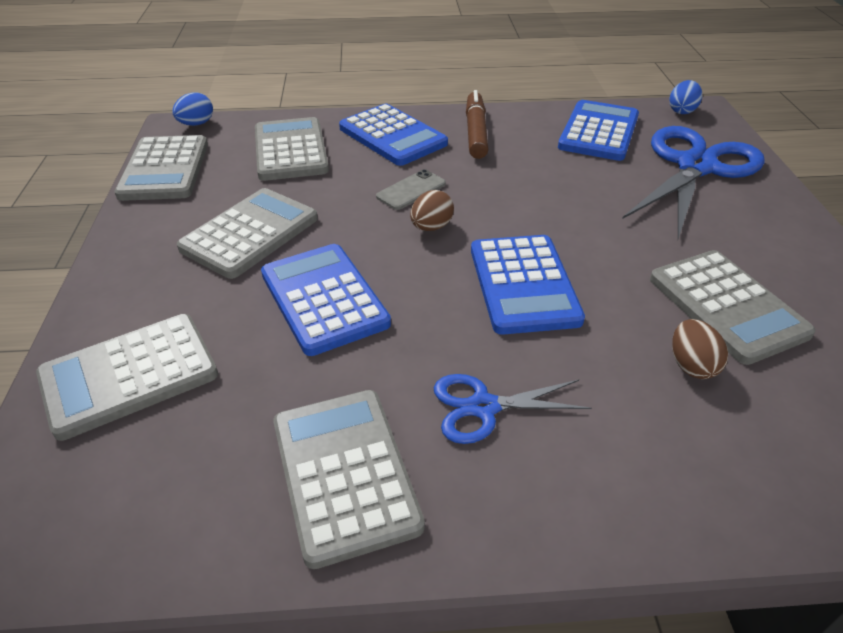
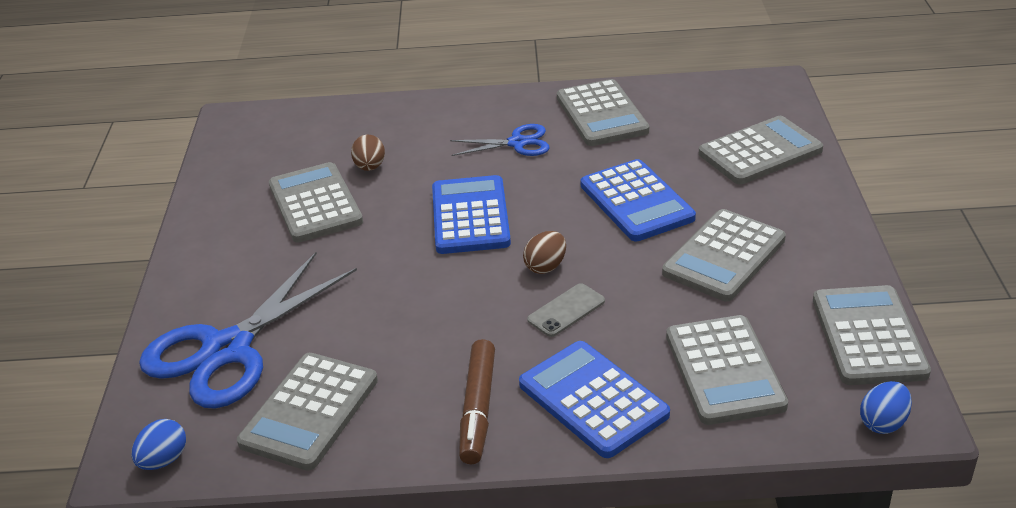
camera: 175 degrees left, 5 degrees down
(598, 132) = (310, 412): blue calculator -> grey calculator

